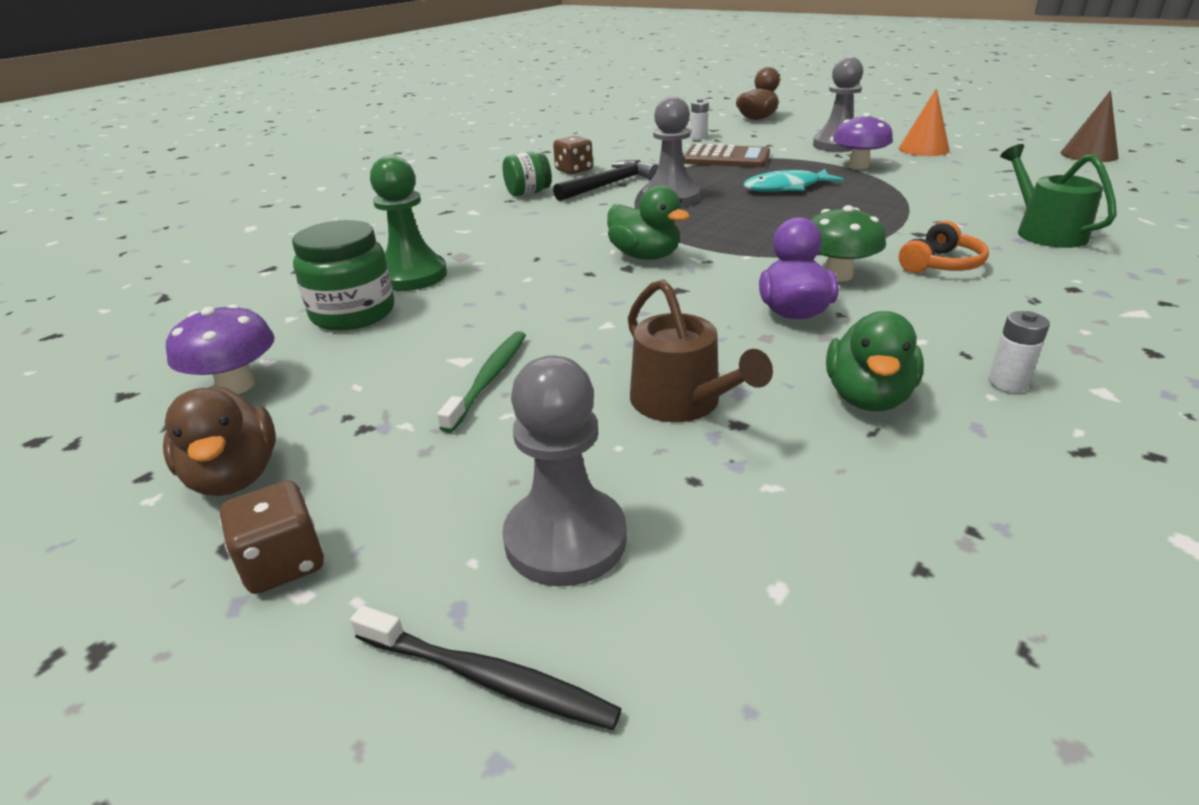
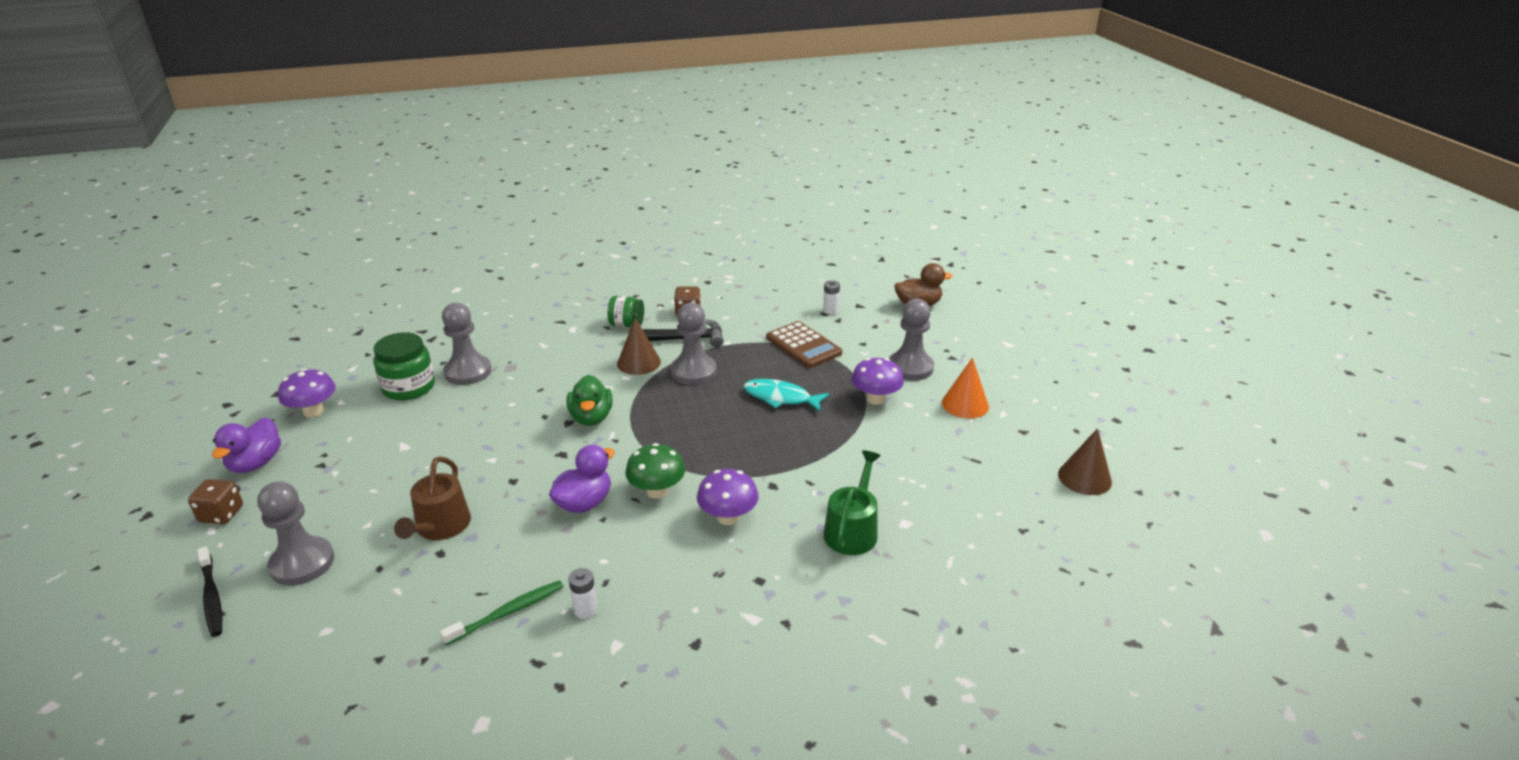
camera: 35 degrees right, 0 degrees up
(234, 476) = (256, 463): brown duck -> purple duck
(412, 276) = (468, 372): green pawn -> grey pawn
(489, 379) = (396, 465): green toothbrush -> green toothbrush (508, 612)
(601, 209) = (638, 362): none -> brown cone
(867, 397) = (512, 575): green duck -> none
(941, 264) = (728, 517): orange headphones -> purple mushroom

